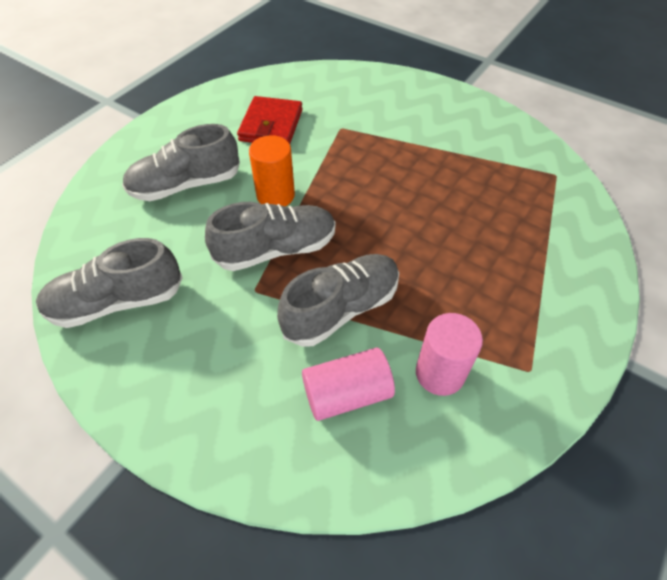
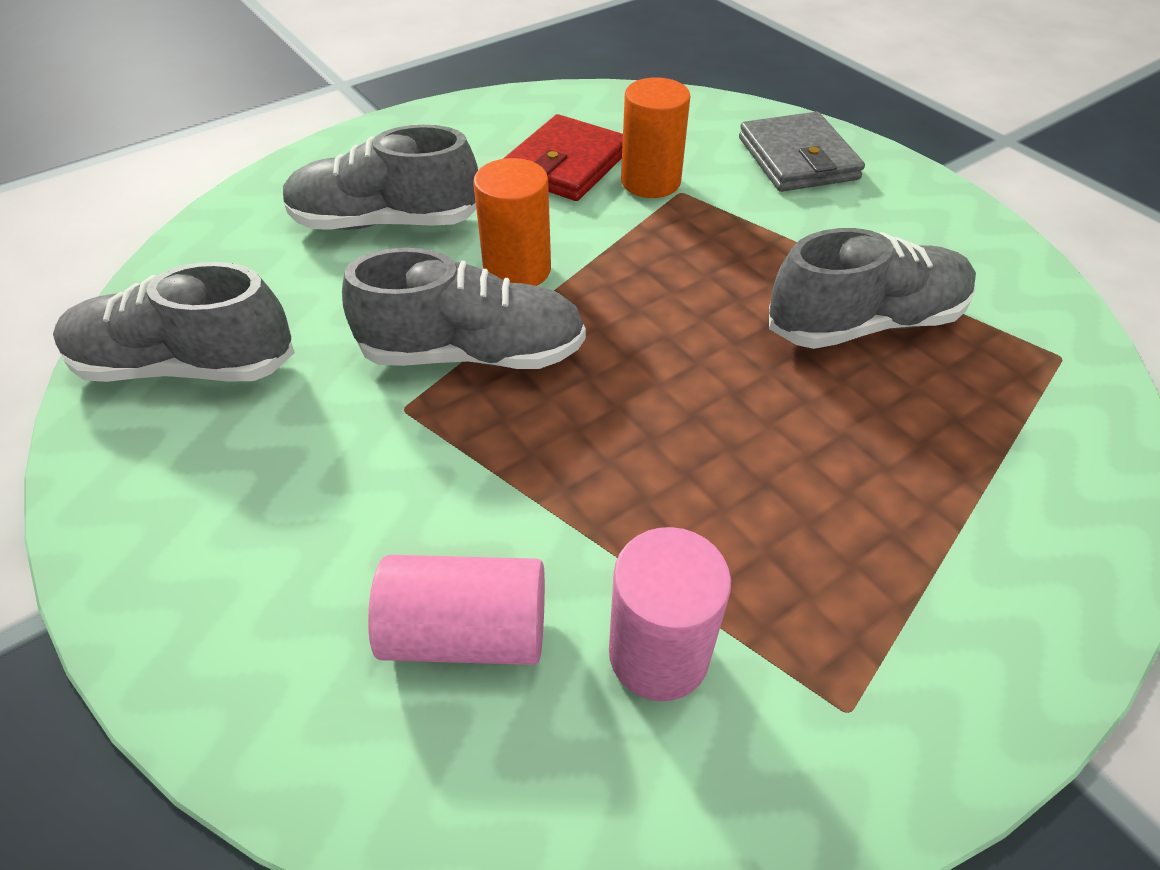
camera: 20 degrees right, 5 degrees down
(322, 125) = (650, 182): none -> orange cylinder
(341, 309) = (533, 481): grey shoe -> grey shoe (864, 323)
(392, 94) = (797, 159): none -> grey wallet

